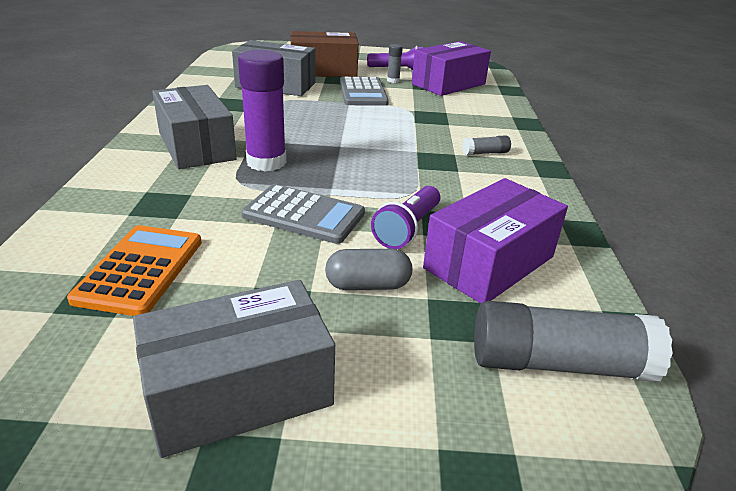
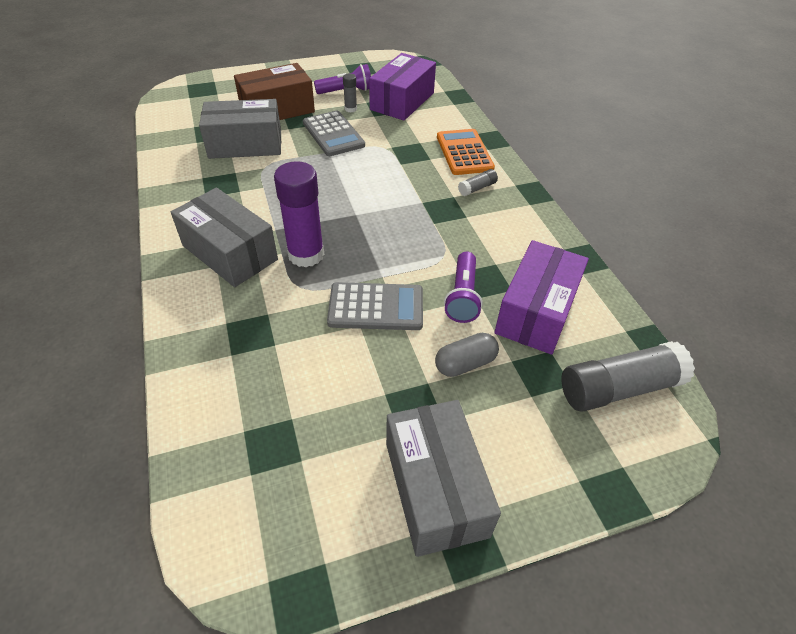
camera: 20 degrees left, 15 degrees up
(140, 270) = (287, 409): orange calculator -> orange calculator (464, 153)
(239, 391) = (435, 488): grey box -> grey box turned 60 degrees counterclockwise

